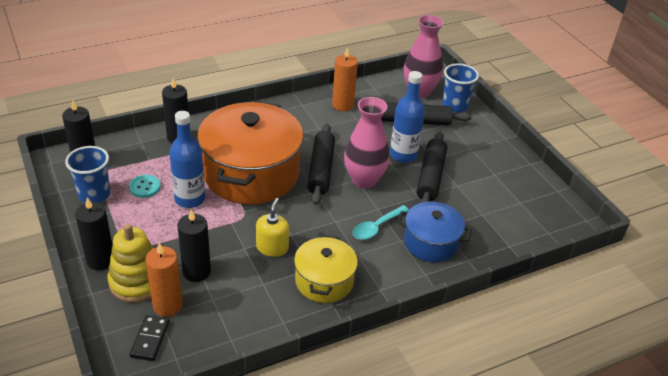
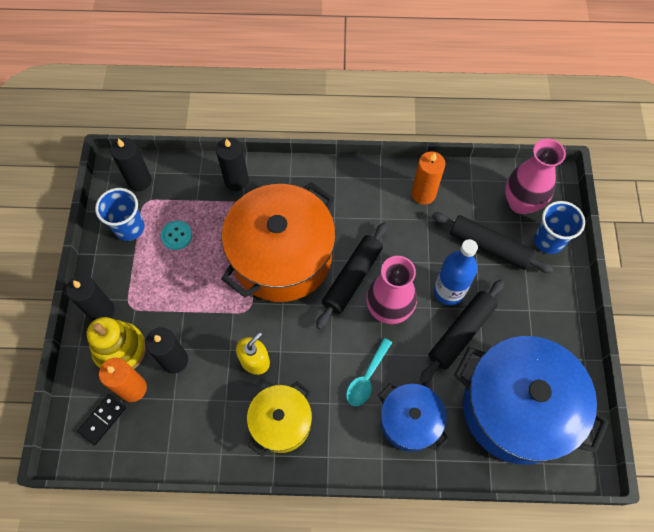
camera: 30 degrees right, 25 degrees up
(190, 199) = (209, 267): blue bottle -> none
(376, 227) = (367, 378): turquoise spoon -> turquoise spoon turned 45 degrees counterclockwise
(505, 207) = (517, 408): none -> blue pot

